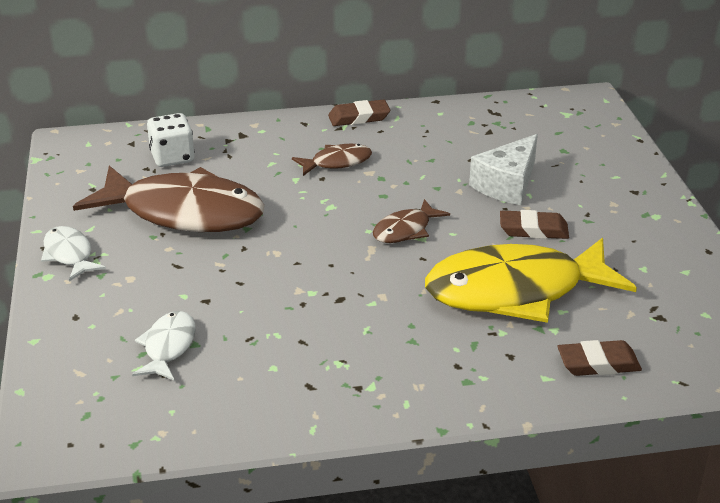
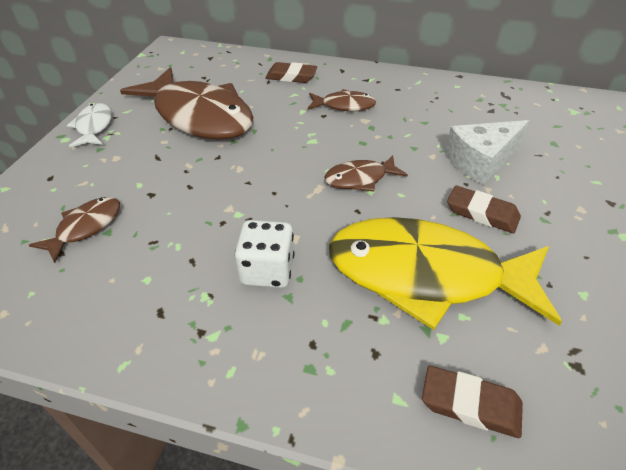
camera: 25 degrees right, 10 degrees up
(168, 347) = (85, 227): white fish -> brown fish
(172, 157) = (227, 73): white dice -> white dice (267, 270)
(359, 117) = (387, 75): brown eraser -> brown eraser (291, 76)

